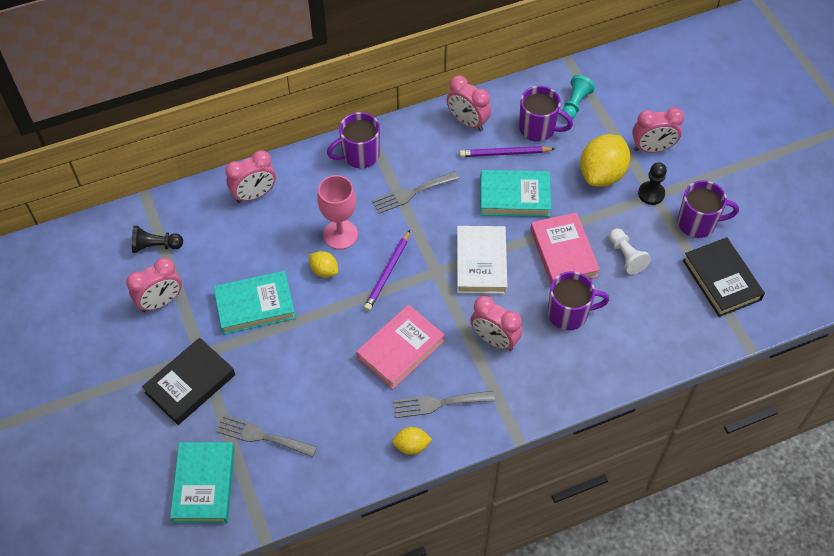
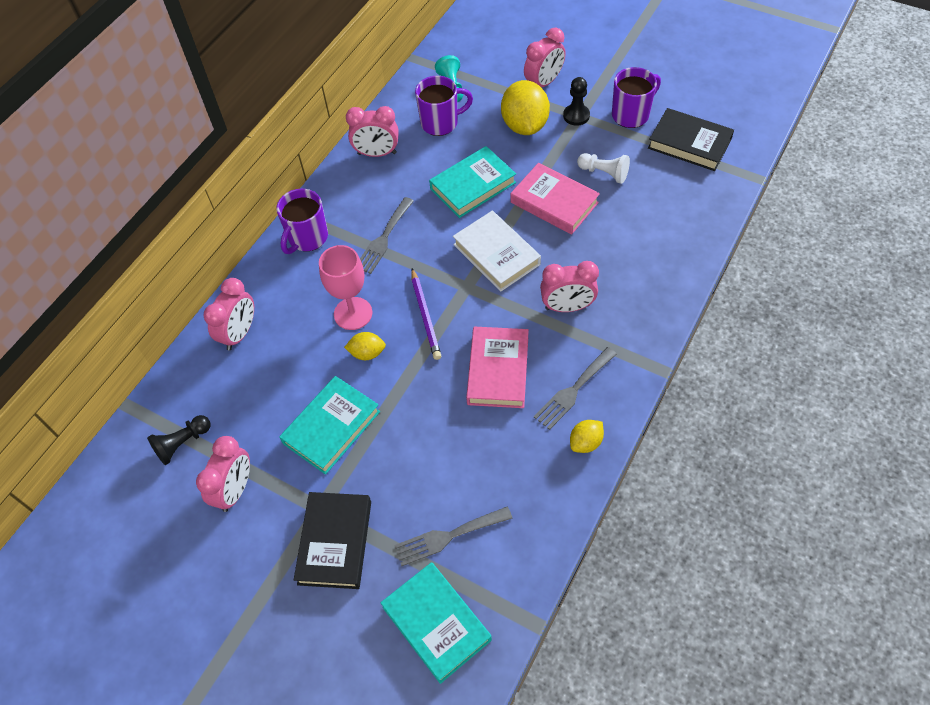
camera: 35 degrees left, 0 degrees up
(505, 153) = (432, 158): purple pencil -> none
(569, 314) = (605, 245): purple mug -> none

